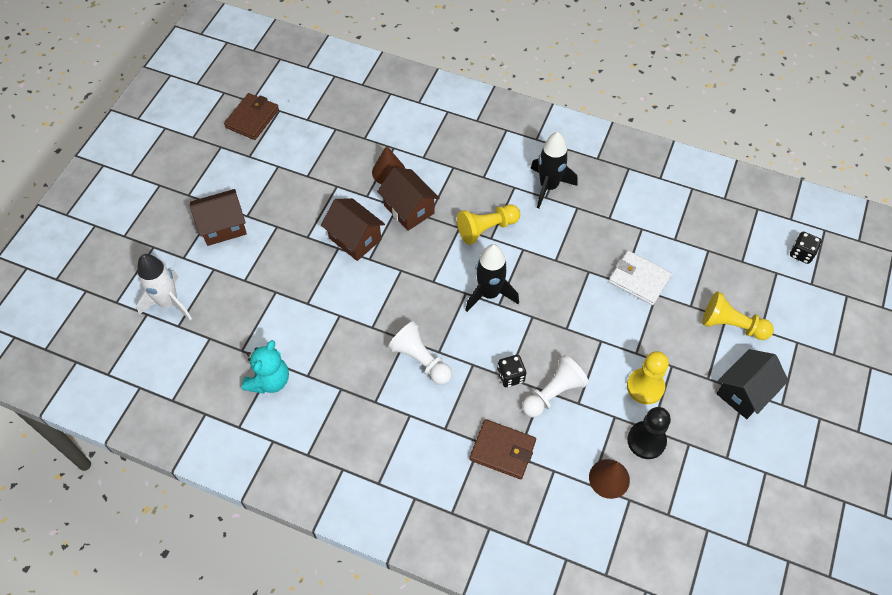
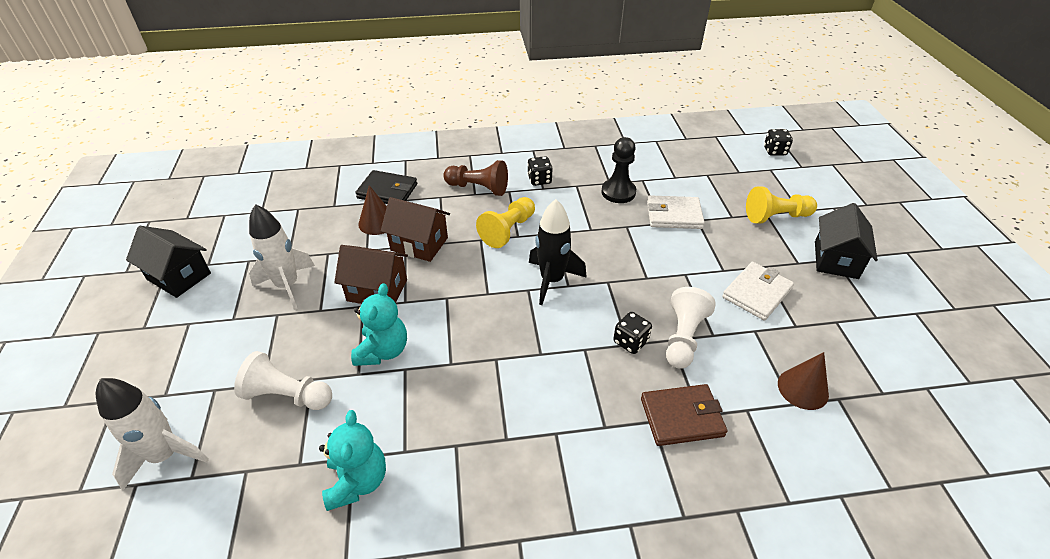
camera: 30 degrees left, 15 degrees down
(223, 226) = (206, 341): brown house -> none
(225, 159) = (179, 276): none -> black house
(252, 118) = (195, 231): brown wallet -> none
(295, 204) = (287, 286): none -> white rocket
(332, 293) = (383, 351): none -> turquoise teddy bear
(414, 141) = (387, 191): none -> black wallet
(421, 360) = (527, 370): white pawn -> white pawn (287, 395)
(490, 172) = (478, 188): none -> brown pawn
(548, 186) = (539, 180): black rocket -> black dice
(645, 387) = (756, 293): yellow pawn -> white wallet
(646, 441) = (801, 337): black pawn -> black pawn (618, 192)

